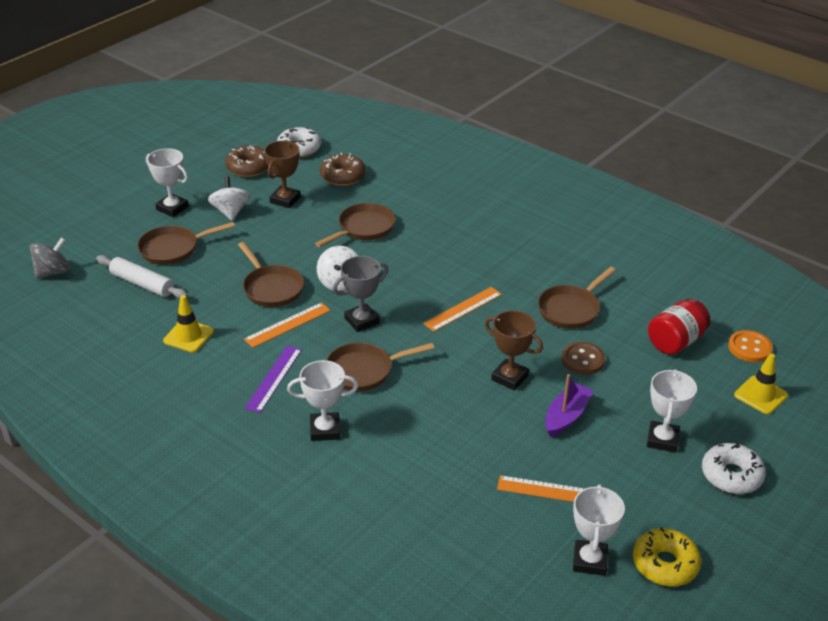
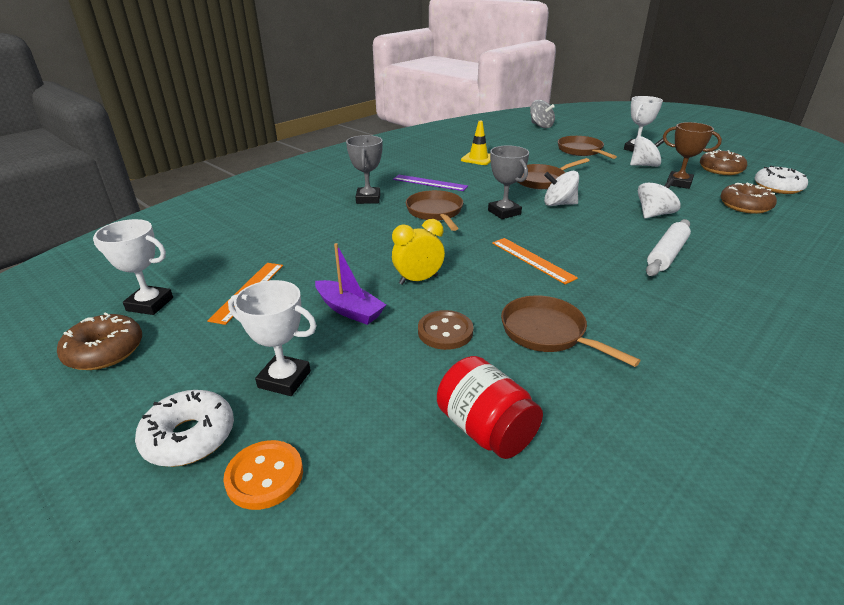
camera: 95 degrees right, 5 degrees down
(142, 284) = (535, 145): white rolling pin -> white rolling pin (666, 254)
(287, 325) = (495, 186): orange ruler -> none
(325, 430) = (368, 199): white trophy -> grey trophy
(363, 228) = (654, 214): brown pan -> white spinning top
(509, 377) = (418, 280): brown trophy -> yellow clock
(665, 564) = (105, 351): yellow donut -> brown donut
(749, 348) = (472, 538): orange button -> orange button (264, 476)
(760, 395) = (340, 521): yellow traffic cone -> none

